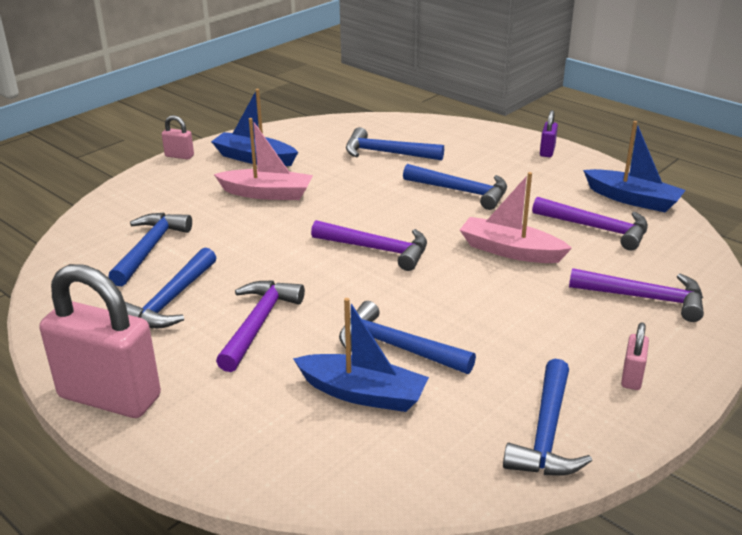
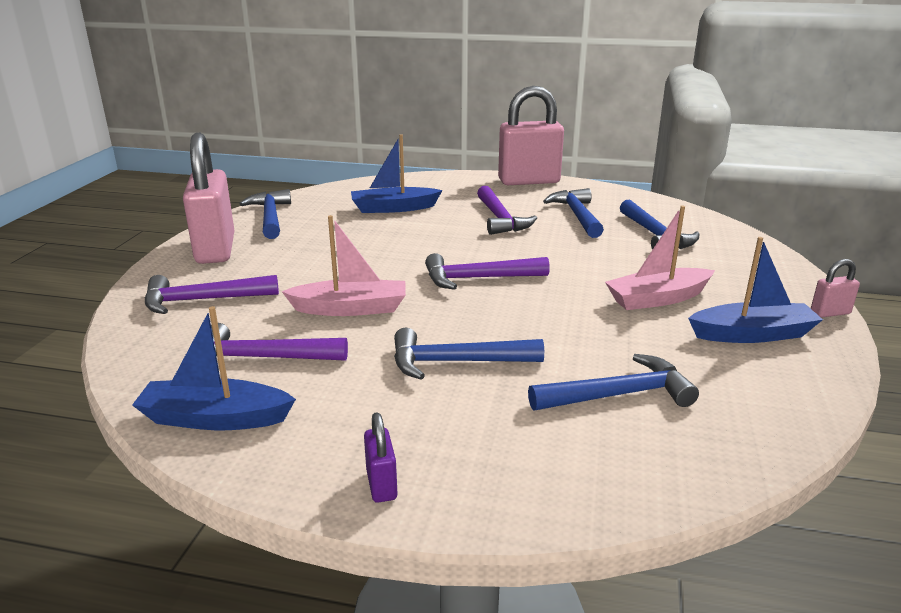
camera: 150 degrees right, 5 degrees down
(396, 347) = (394, 229): blue hammer -> none
(632, 377) = (215, 249): pink padlock -> pink padlock, size x2.36

